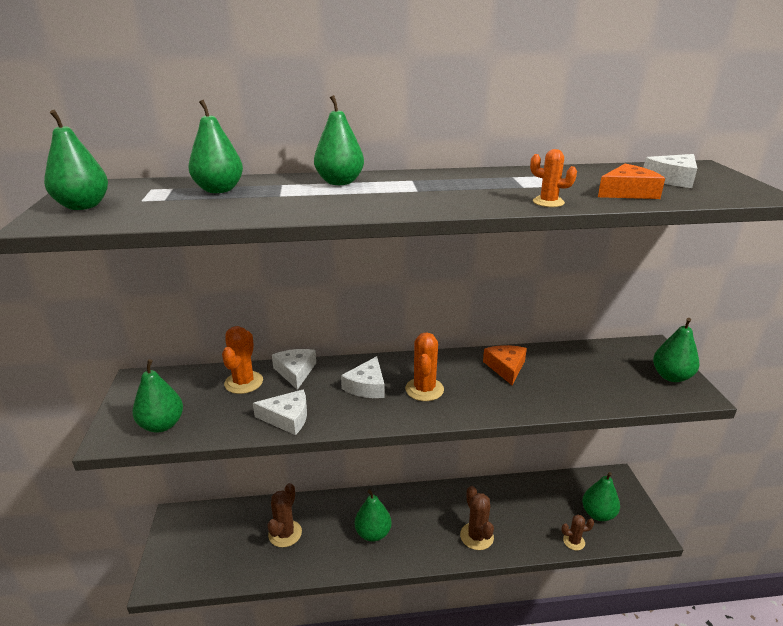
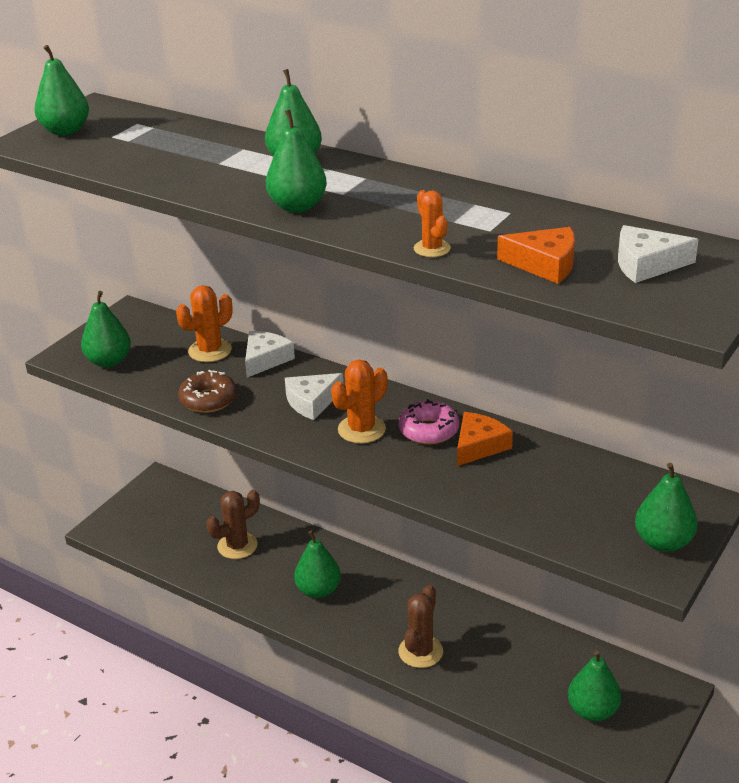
camera: 40 degrees right, 5 degrees up
(219, 190) = (183, 141): green pear -> green pear (297, 207)
(287, 418) = (208, 400): white cheese -> brown donut
(465, 371) = (428, 430): none -> pink donut
(574, 541) = (524, 717): brown cactus -> none

